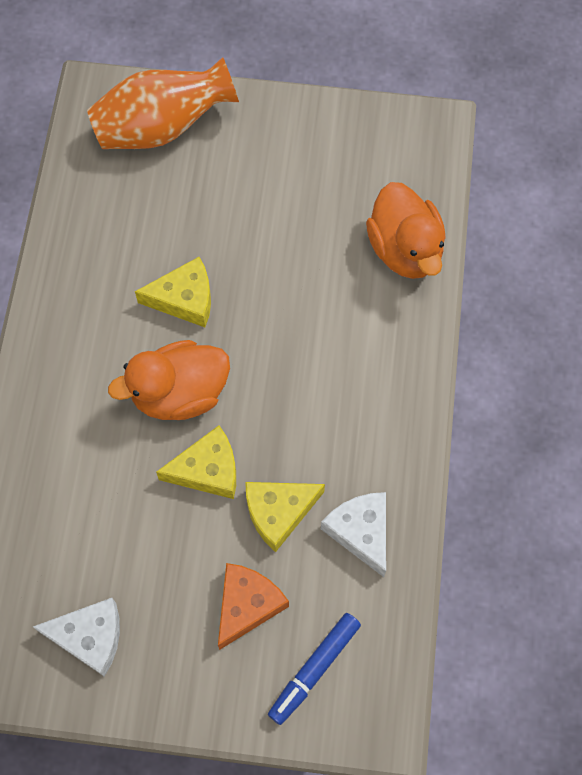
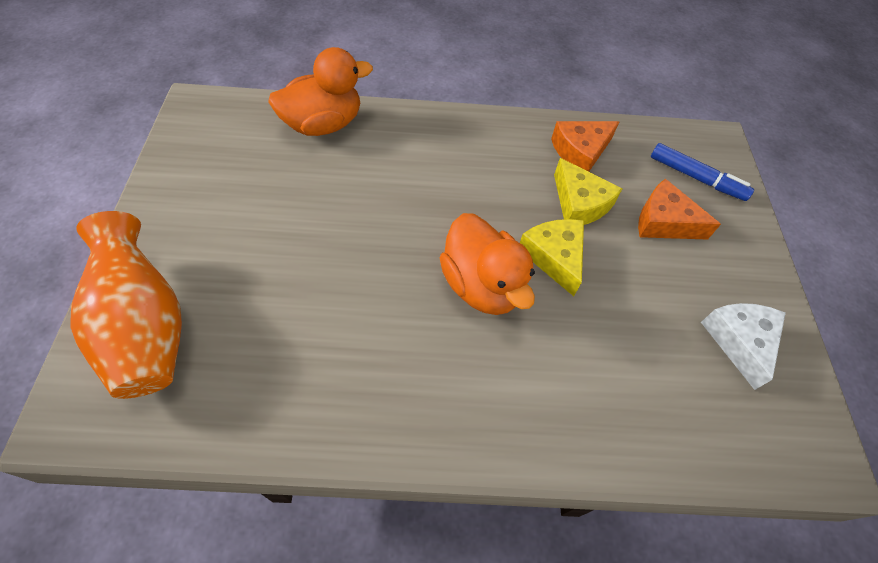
camera: 100 degrees left, 10 degrees down
(184, 299) = (375, 289): yellow cheese -> none
(361, 532) = (580, 152): white cheese -> orange cheese

